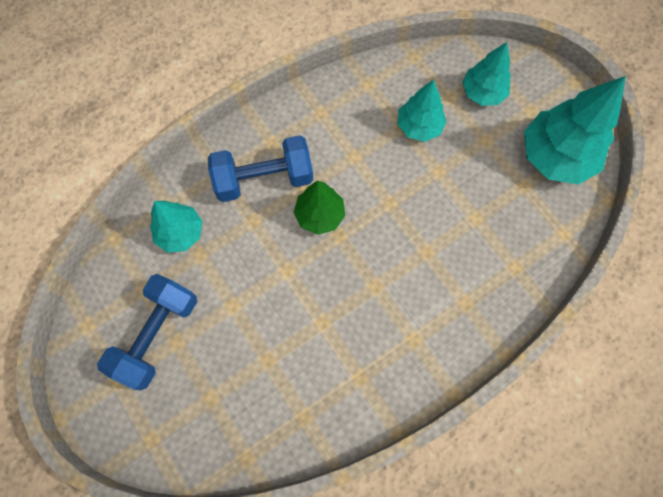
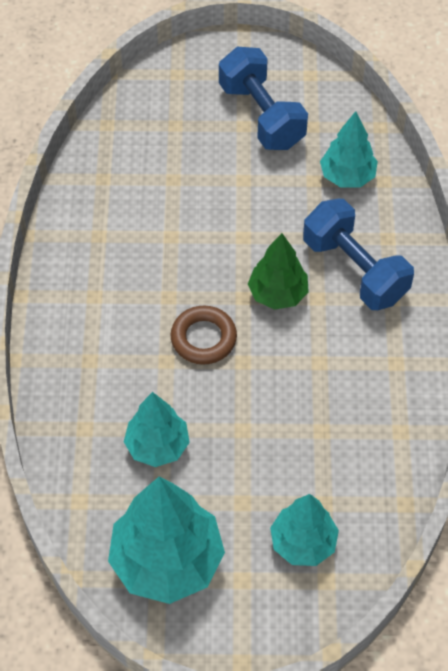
camera: 125 degrees right, 15 degrees down
(264, 178) = (354, 270): blue dumbbell -> blue dumbbell turned 60 degrees counterclockwise
(391, 239) = (203, 338): none -> brown ring
(419, 126) = (309, 446): turquoise tree -> turquoise tree (157, 446)

